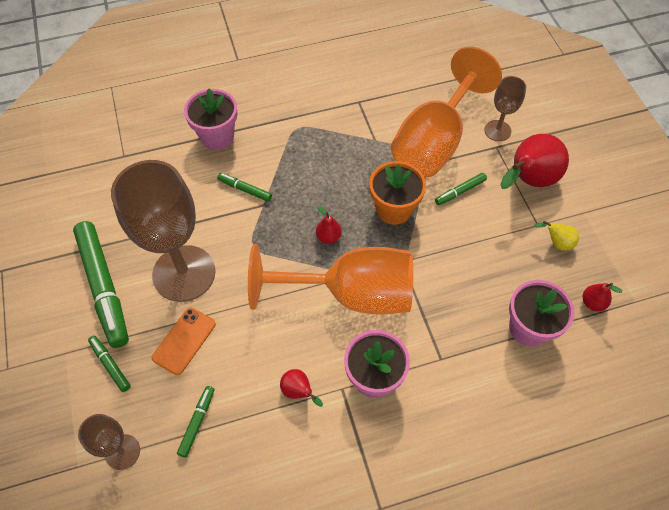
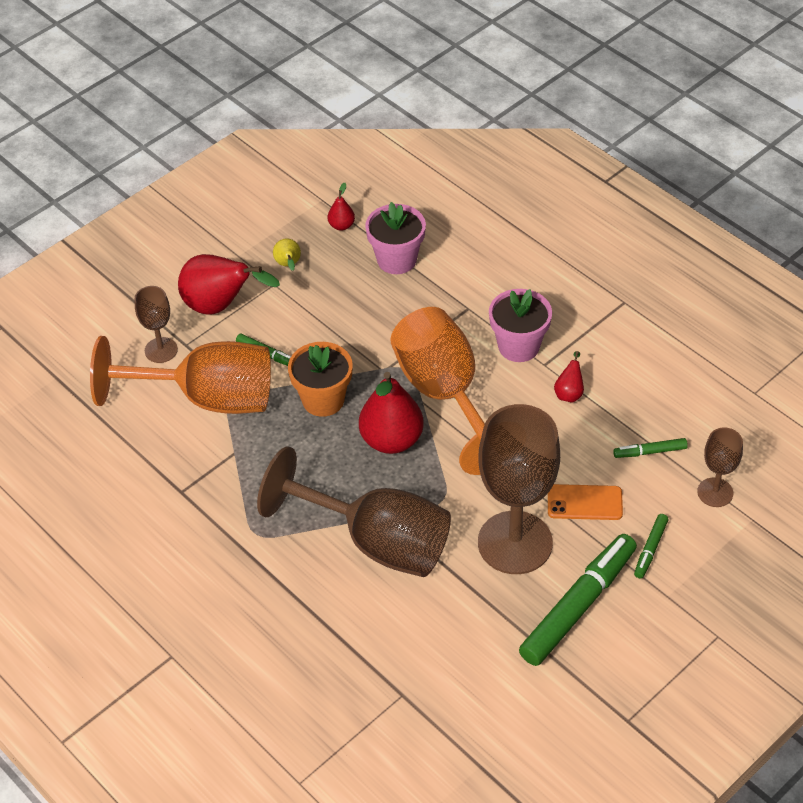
camera: 115 degrees left, 10 degrees down
(217, 137) = (316, 609): pink flower pot -> none
(245, 189) = (376, 542): green marker -> brown goblet
(328, 237) = (391, 440): red pear -> red pear, size x2.12

